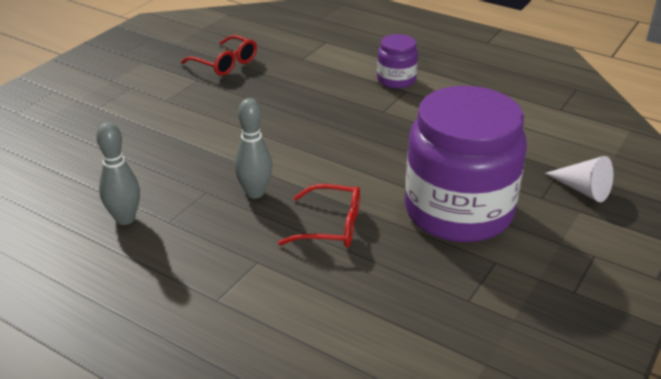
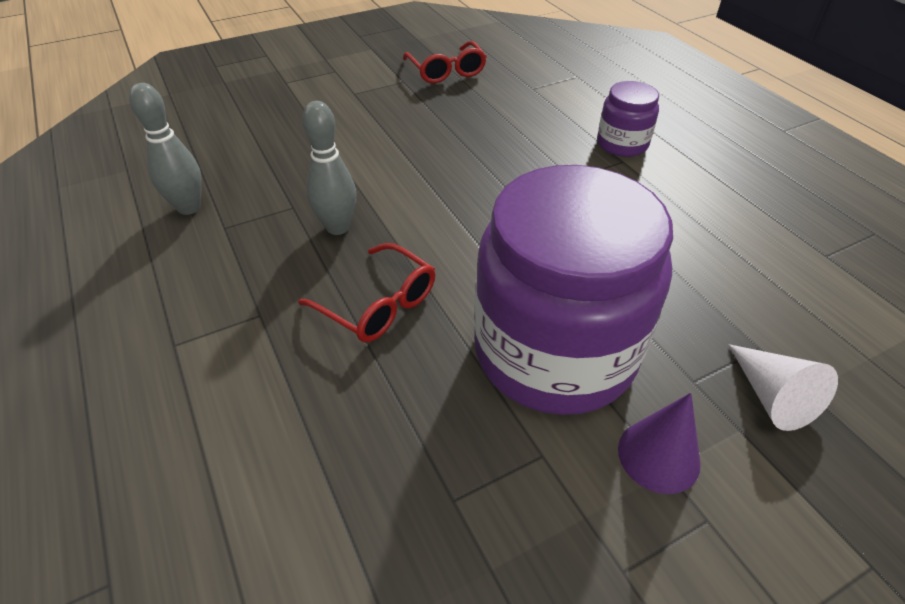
camera: 30 degrees right, 10 degrees up
(551, 238) = (658, 456): none -> purple cone

